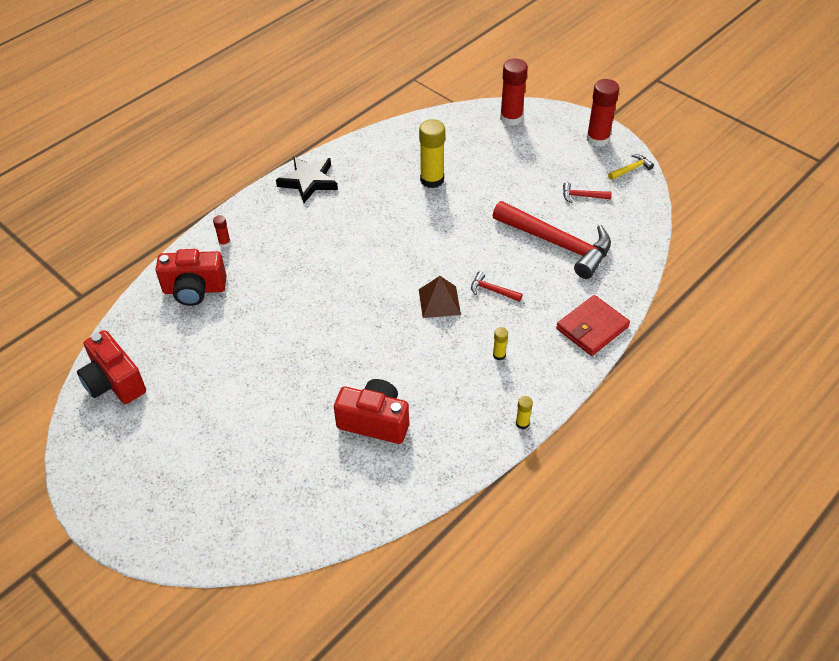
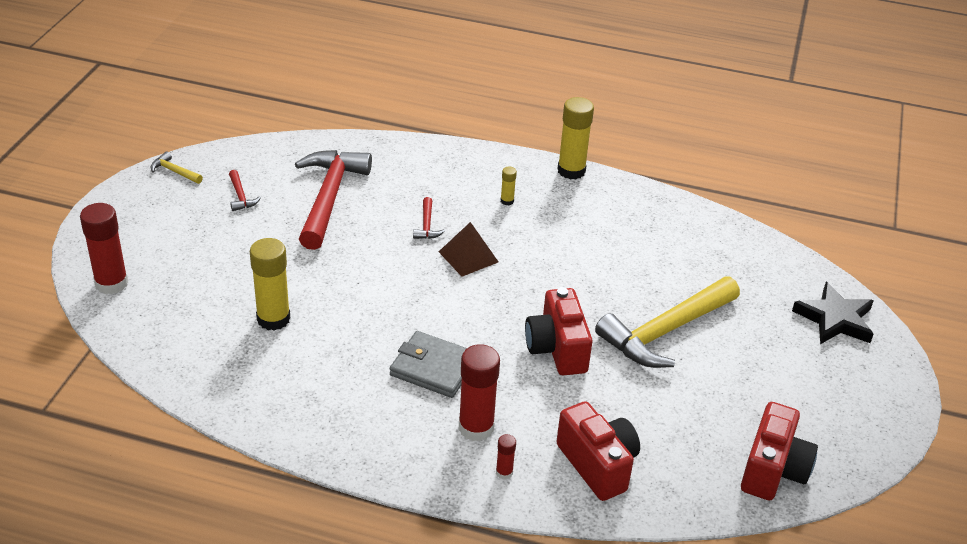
camera: 120 degrees left, 10 degrees down
(280, 389) = (665, 331): none -> yellow hammer
(308, 181) = (339, 436): black star -> black star (835, 319)
(335, 241) = (433, 368): none -> grey wallet
(375, 421) = (644, 255): red camera -> red camera (557, 349)
(522, 423) = (571, 171): yellow glue stick -> yellow glue stick, size x2.14
(592, 328) = (431, 155): red wallet -> none
(597, 139) = (127, 205): red glue stick -> red glue stick (476, 427)

